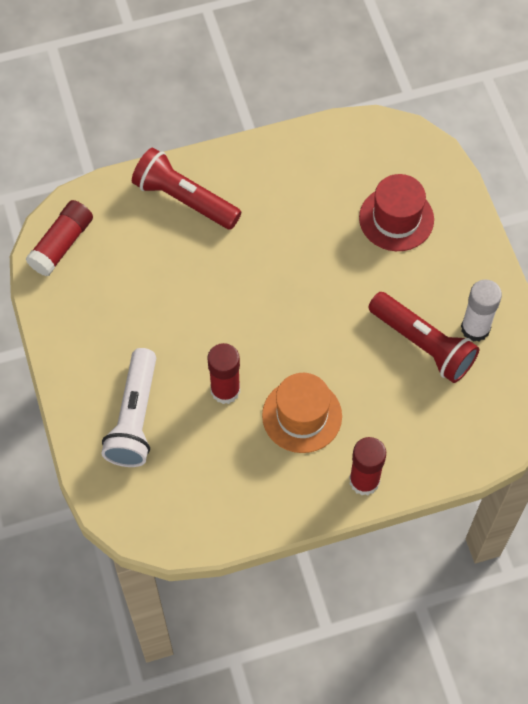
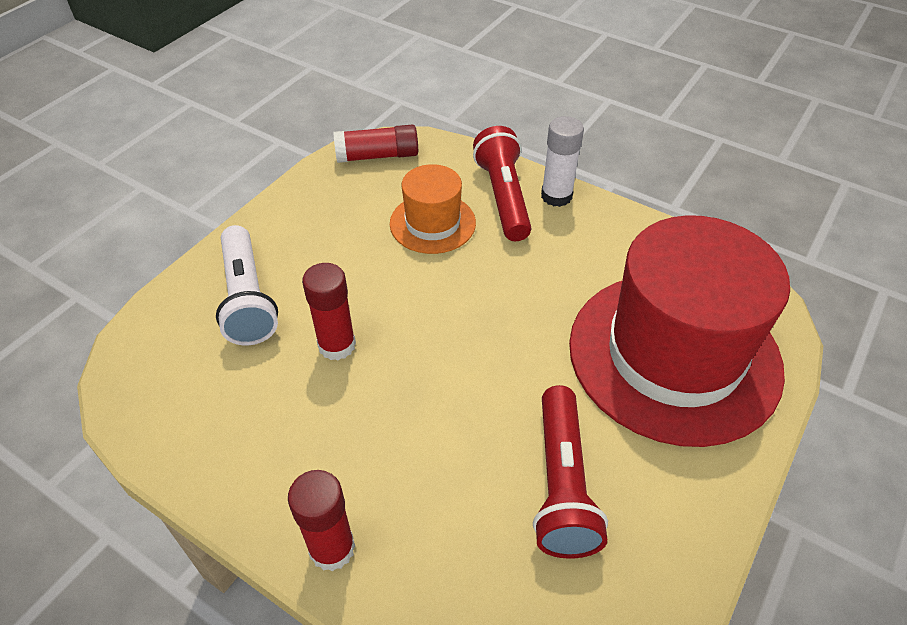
camera: 50 degrees right, 15 degrees down
(134, 417) = (247, 298): white flashlight -> white flashlight turned 75 degrees counterclockwise
(302, 416) = (364, 428): orange hat -> orange hat (432, 223)
(396, 218) = (674, 355): red hat -> red hat, size x2.08
(475, 328) = (639, 526): white glue stick -> white glue stick (556, 196)

